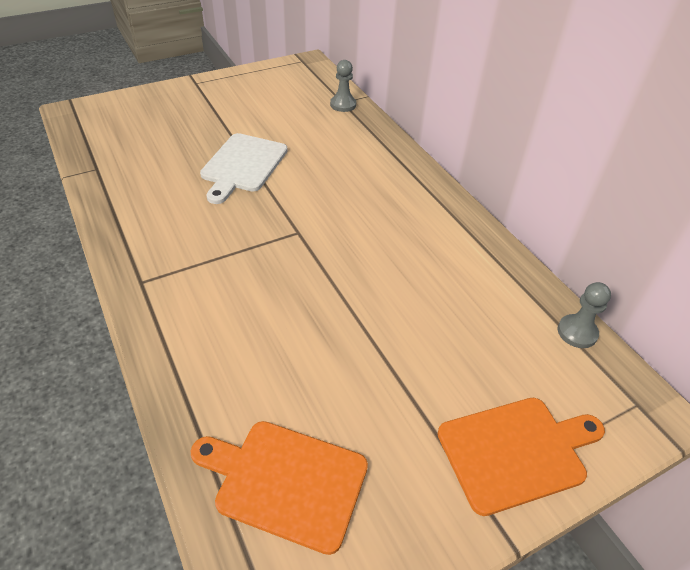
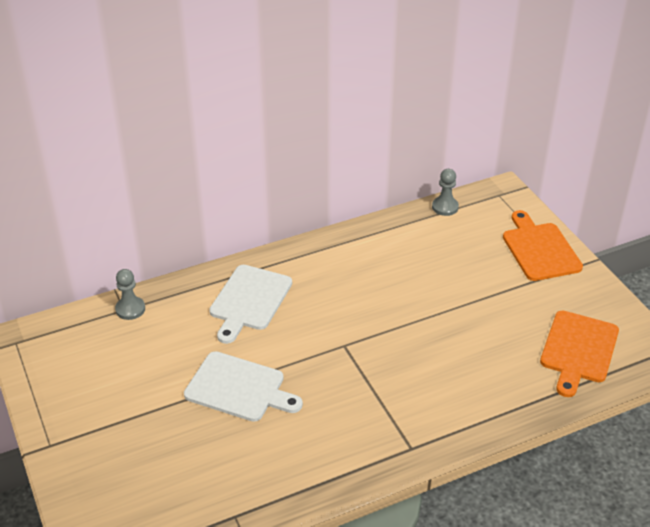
camera: 85 degrees left, 5 degrees down
(361, 167) = (249, 300): none -> white cutting board

